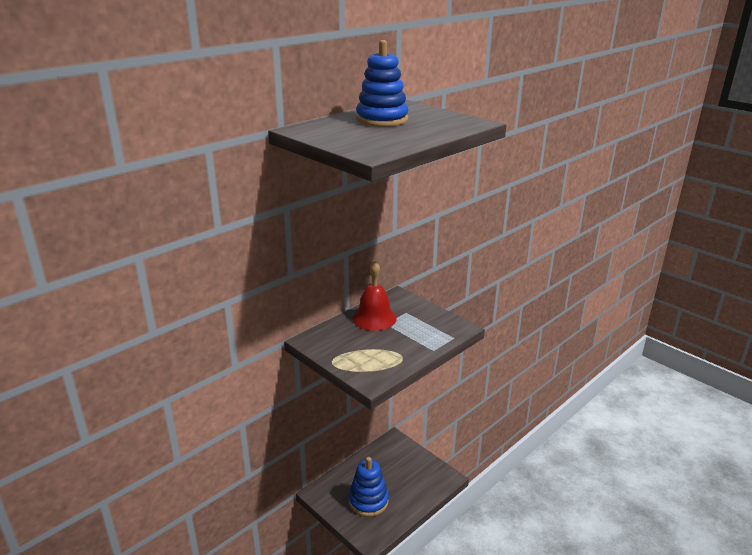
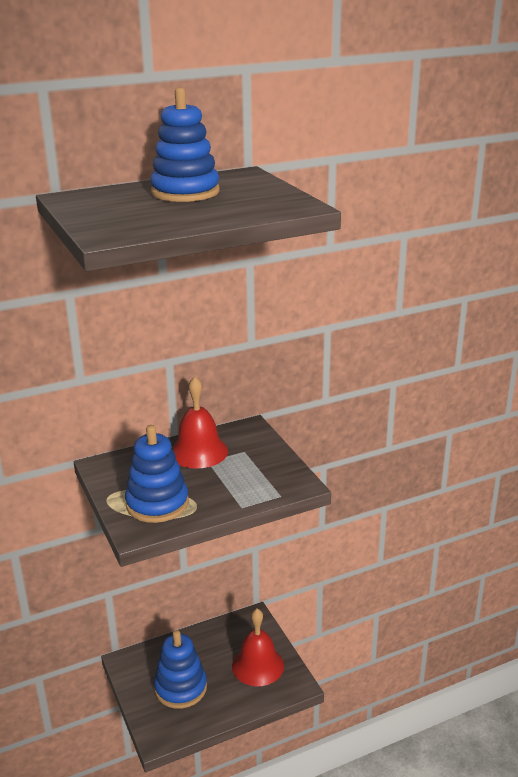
camera: 20 degrees right, 0 degrees up
(372, 359) = (157, 504): none -> blue stacking toy
(414, 471) = (258, 665): none -> red bell

